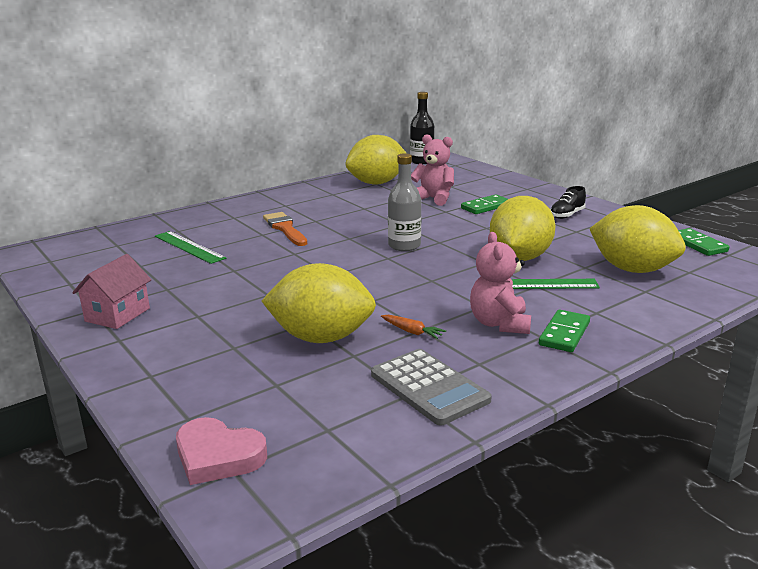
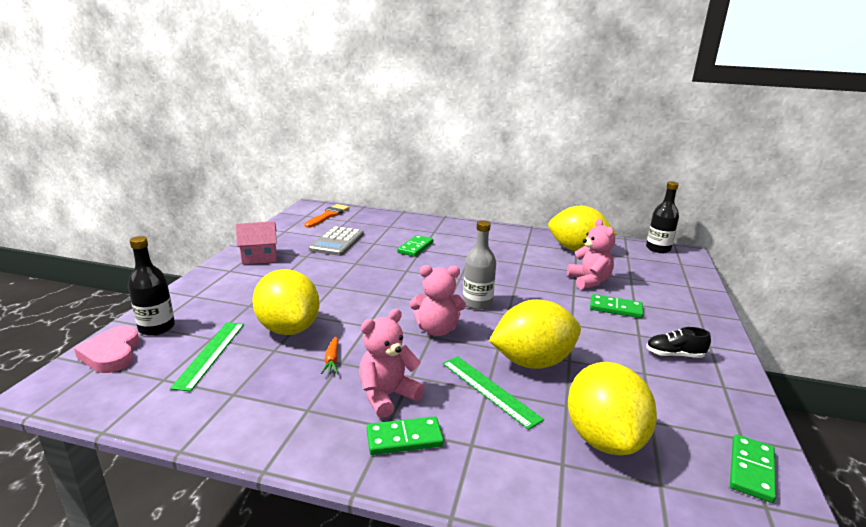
camera: 50 degrees right, 0 degrees up
(189, 247) = (370, 238): green ruler -> green ruler (210, 354)
(196, 415) = (157, 327): none -> black bottle
(253, 235) = (415, 248): none -> green domino
(285, 228) = (441, 252): orange brush -> orange brush (328, 215)
(424, 274) = (437, 330): none -> pink teddy bear
(429, 387) = (249, 399): grey calculator -> grey calculator (337, 242)

